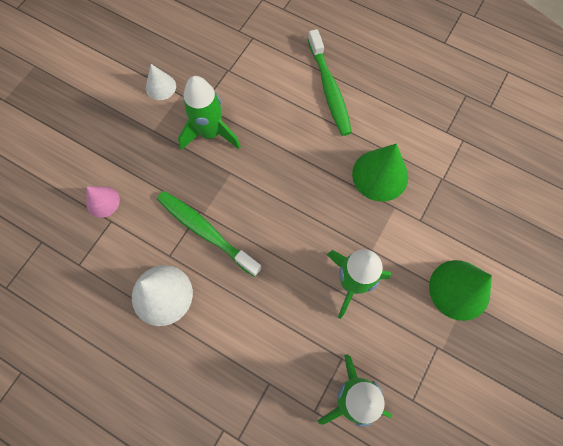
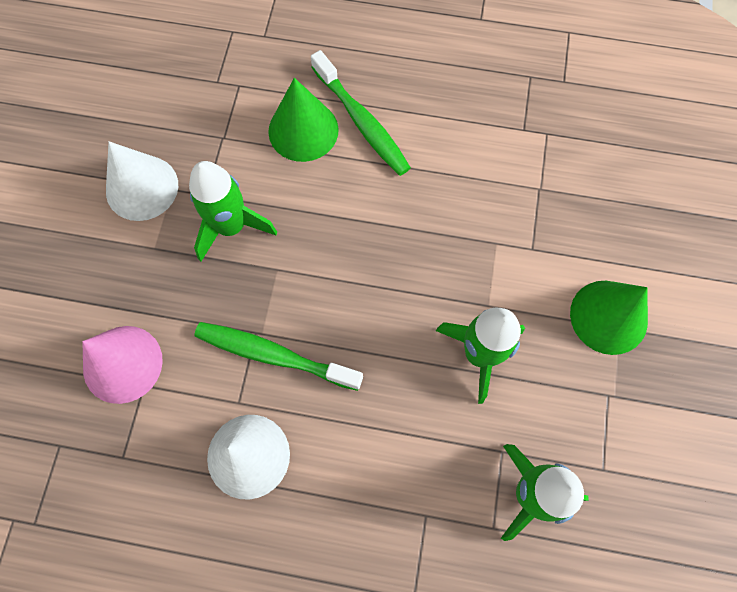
camera: 20 degrees left, 0 degrees up
(103, 201) = (122, 364): pink cone -> pink cone, size x1.72
(160, 87) = (142, 187): white cone -> white cone, size x1.72
(380, 175) = (464, 209): green cone -> green cone (303, 130)

